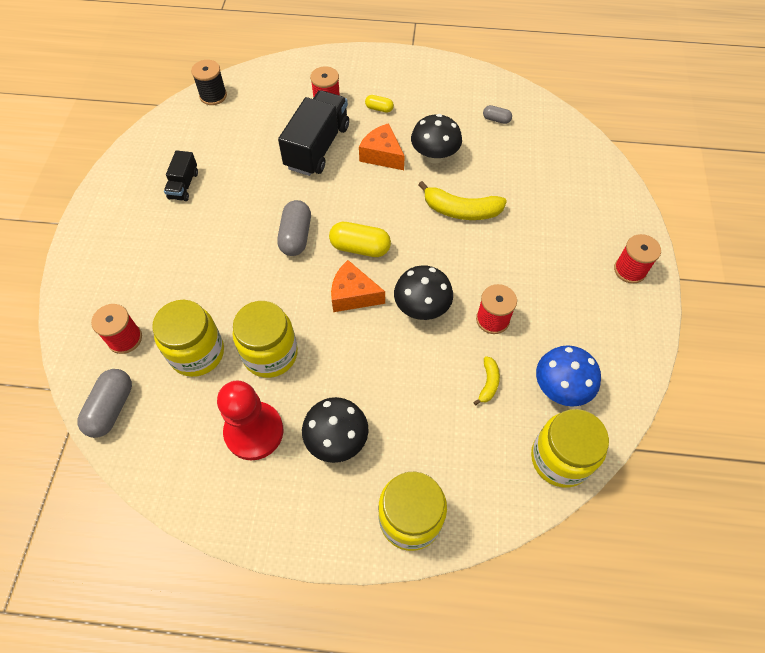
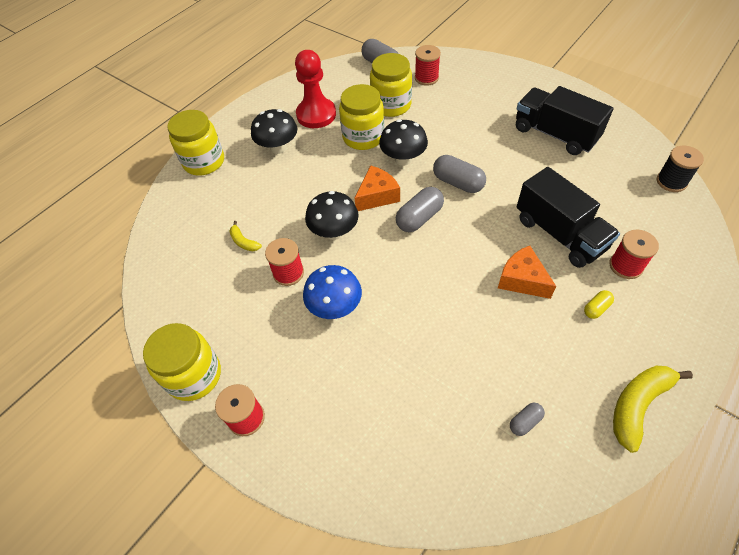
camera: 125 degrees right, 5 degrees down
(184, 185) = (555, 134): black truck -> black truck, size x1.93
(360, 247) = (419, 218): yellow capsule -> grey capsule
(382, 155) = (522, 280): orange cheese -> orange cheese turned 120 degrees counterclockwise
(434, 156) = (497, 325): black mushroom -> black mushroom (403, 159)
(461, 210) = (412, 311): yellow banana -> yellow banana (638, 405)
(560, 388) = (201, 284): blue mushroom -> blue mushroom (335, 307)
(560, 458) = (160, 253): yellow jar -> yellow jar (194, 375)

